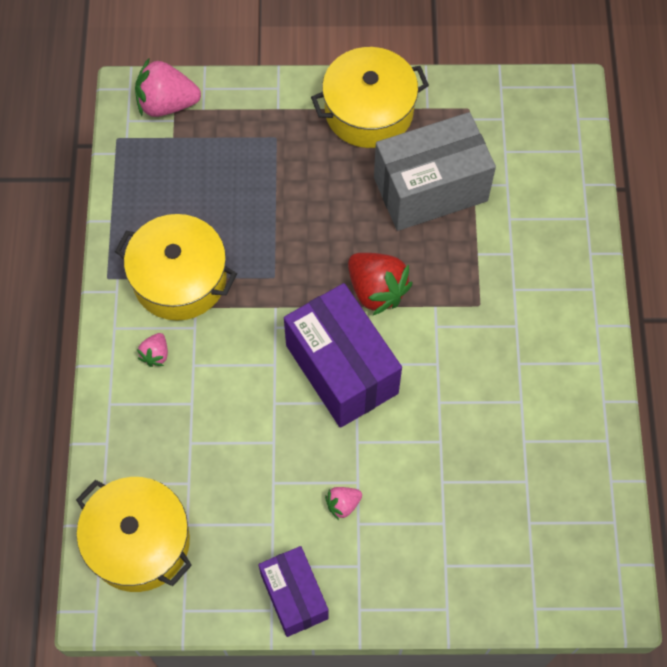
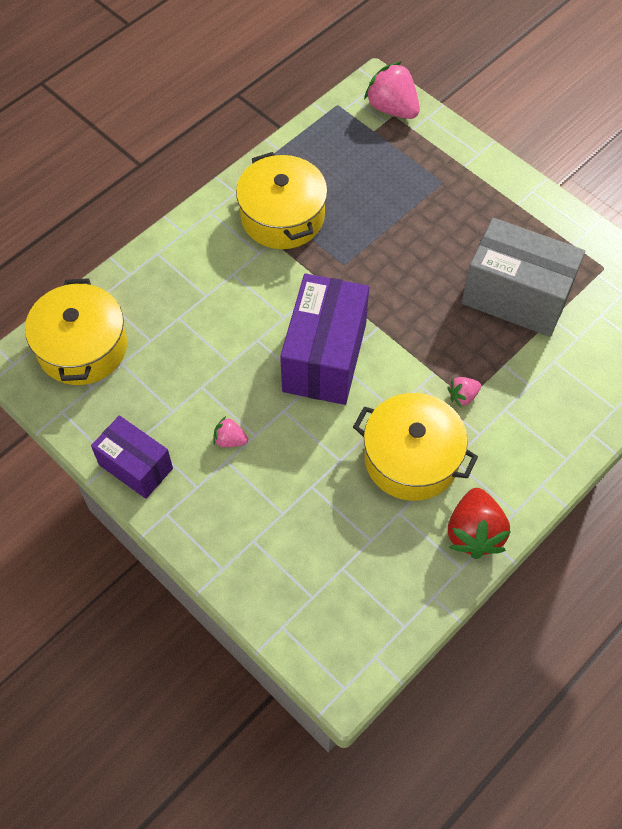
camera: 45 degrees right, 5 degrees down
(155, 354) = (217, 248): pink strawberry -> pink strawberry (462, 396)
(294, 596) = (135, 466): purple box -> purple box turned 75 degrees counterclockwise
(369, 111) = (527, 214): yellow pot -> yellow pot (411, 458)
(376, 290) = (404, 328): red strawberry -> red strawberry (474, 533)

